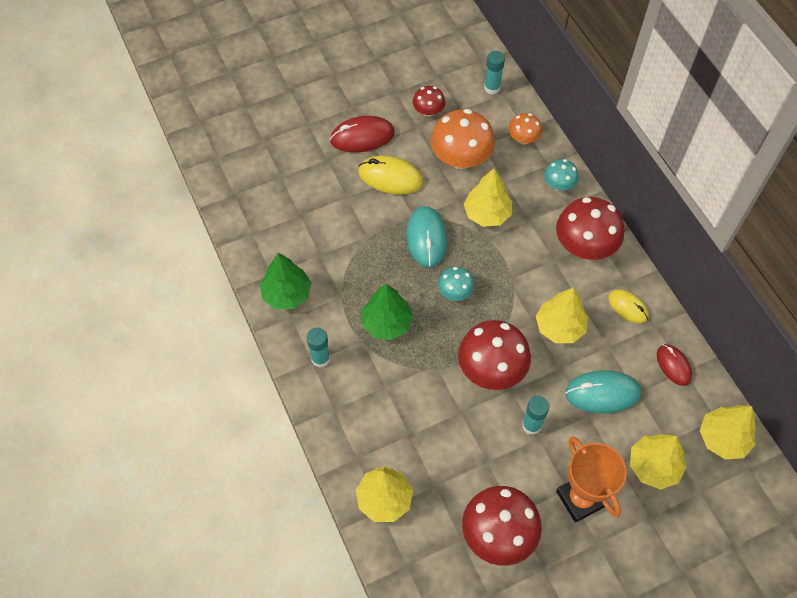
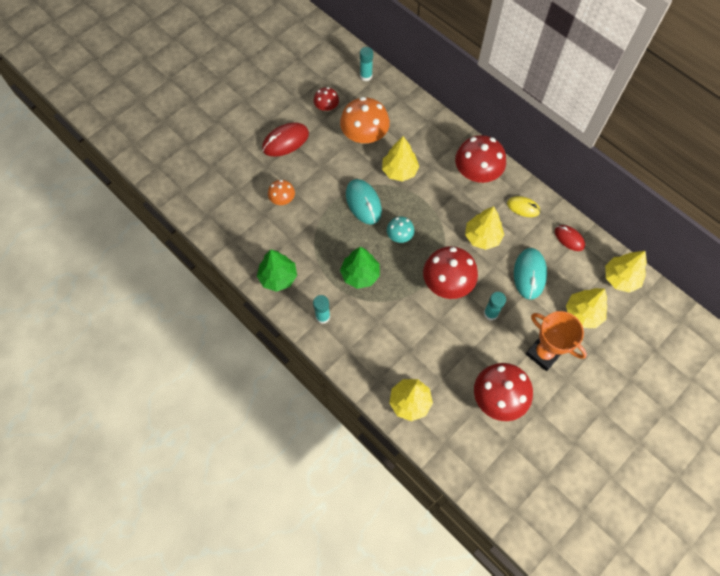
camera: 20 degrees left, 5 degrees up
(390, 177) = (319, 165): yellow mouse -> none
(523, 139) = (403, 107): orange mushroom -> orange mushroom (282, 199)
(559, 185) = (441, 134): turquoise mushroom -> none
(602, 393) = (529, 274): turquoise mouse -> turquoise mouse turned 60 degrees counterclockwise

